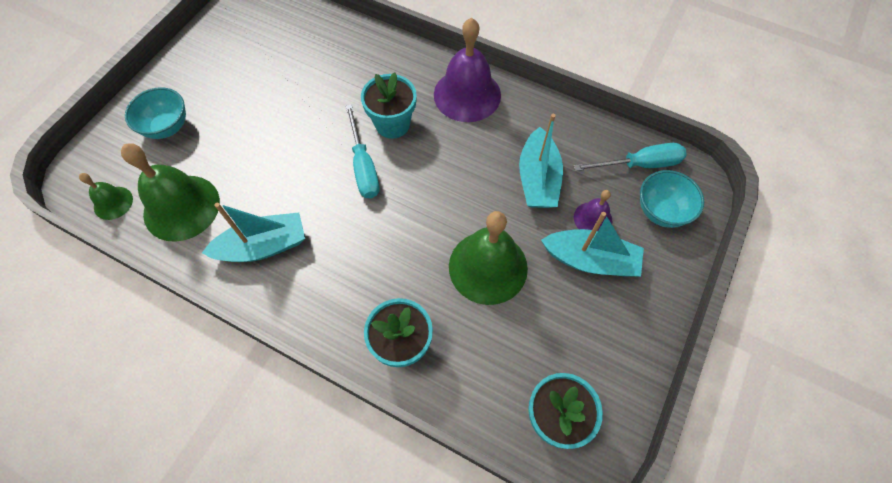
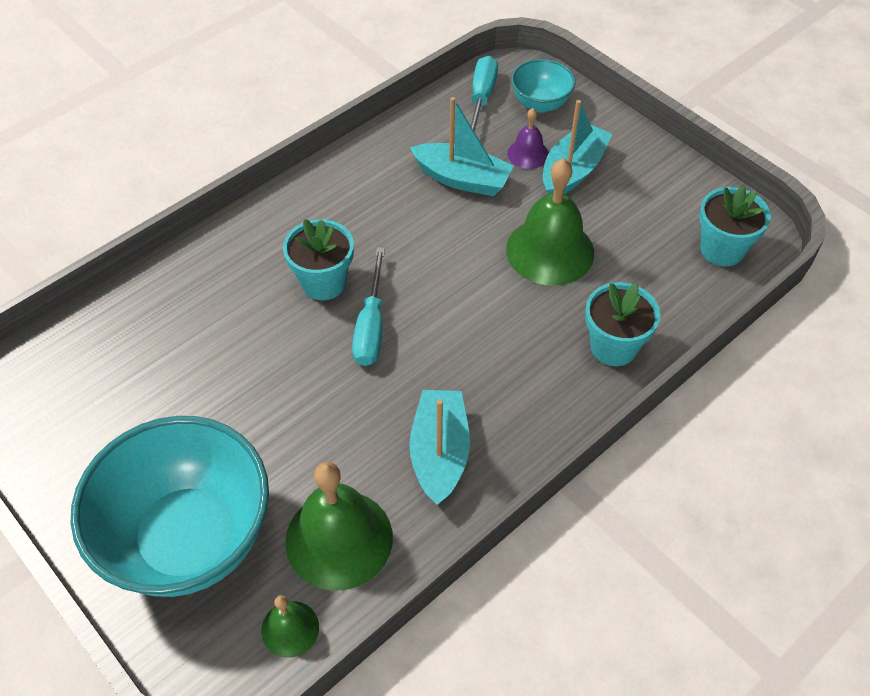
camera: 70 degrees left, 10 degrees down
(167, 127) = (189, 539): turquoise bowl -> turquoise bowl, size x2.12
(363, 166) = (371, 326): turquoise screwdriver -> turquoise screwdriver turned 90 degrees clockwise
(467, 94) = (318, 203): purple bell -> none

